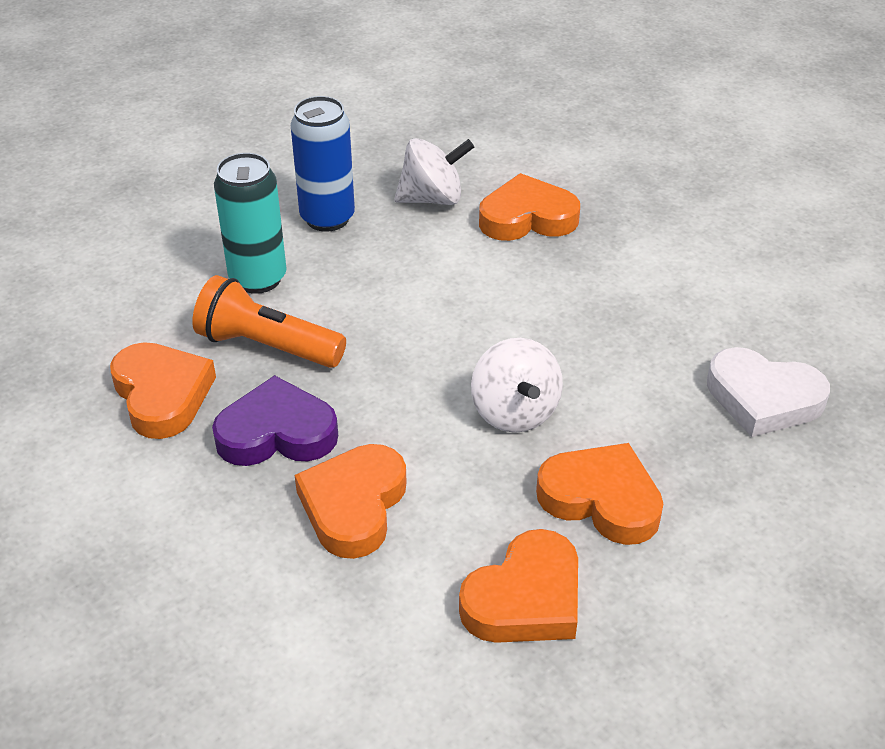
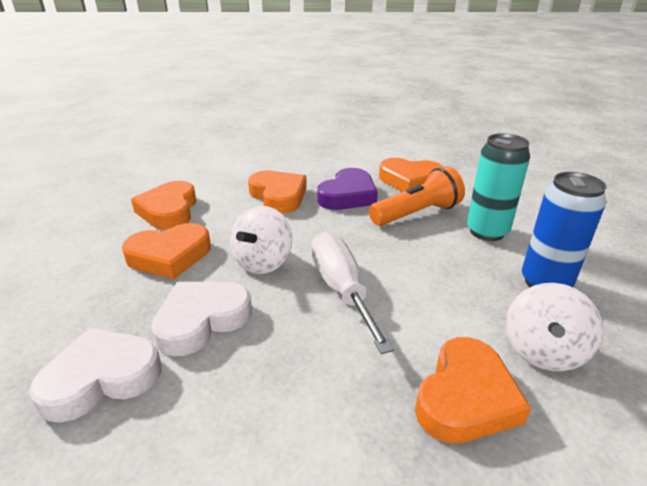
camera: 130 degrees right, 10 degrees down
(487, 330) = (341, 289): none -> white screwdriver
(514, 412) = (263, 262): white spinning top -> white spinning top turned 90 degrees counterclockwise
(641, 391) = (202, 320): none -> white heart

